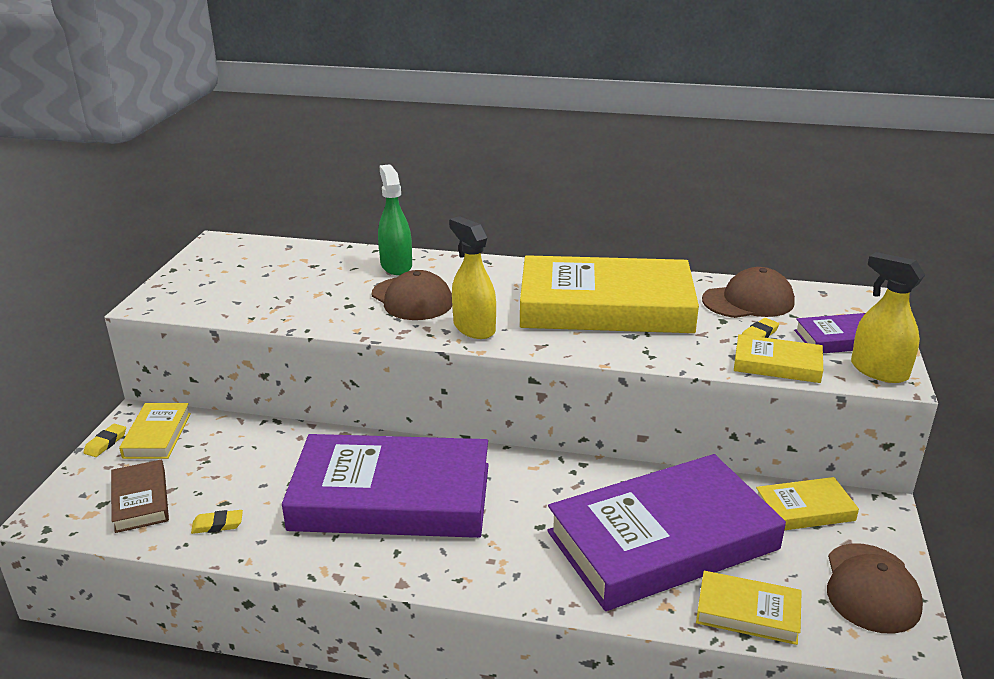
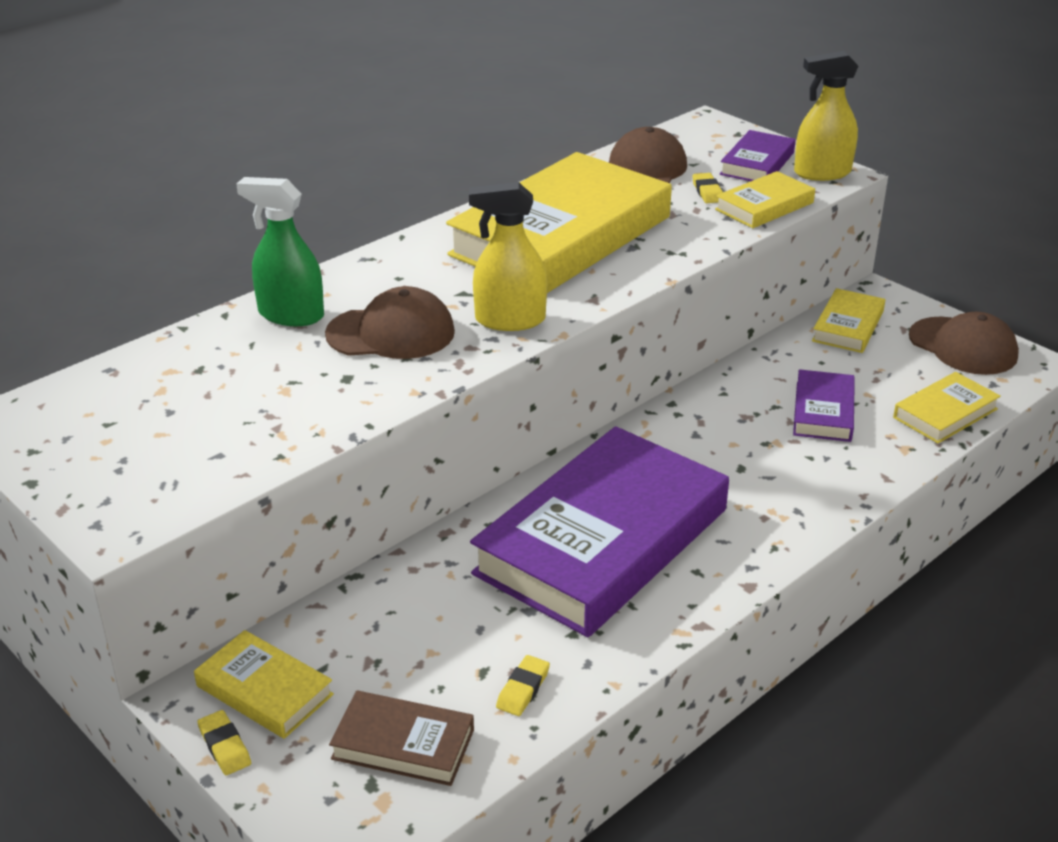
camera: 55 degrees left, 5 degrees up
(662, 540) = (823, 411): purple book -> purple book, size x0.44

